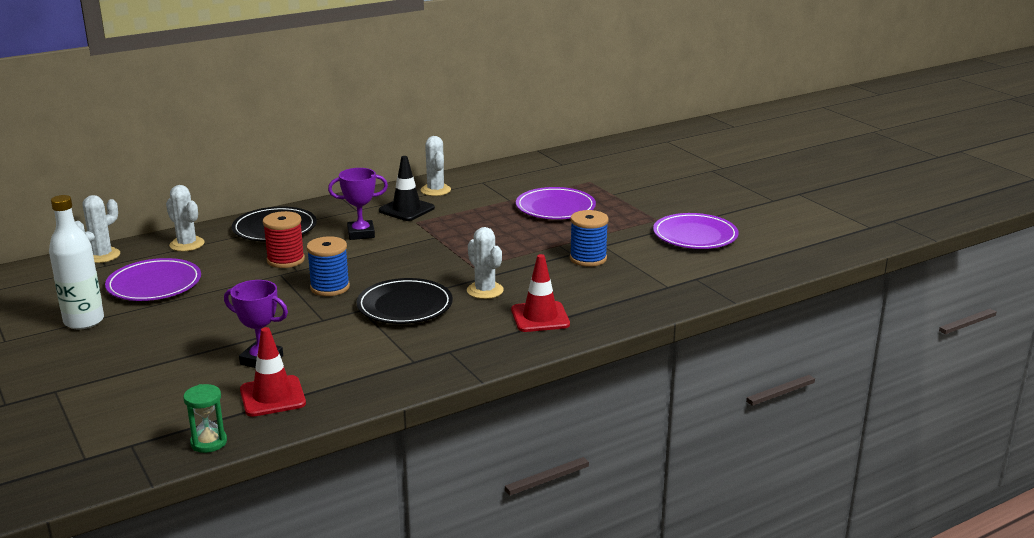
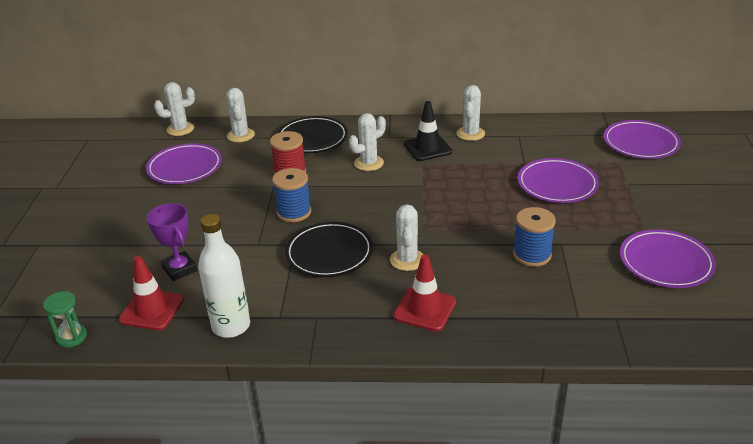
camera: 35 degrees right, 10 degrees up
(84, 321) = (113, 187): white bottle -> white bottle (231, 326)
(361, 234) = (369, 163): purple trophy -> white cactus
(593, 165) = (640, 143): none -> purple plate

